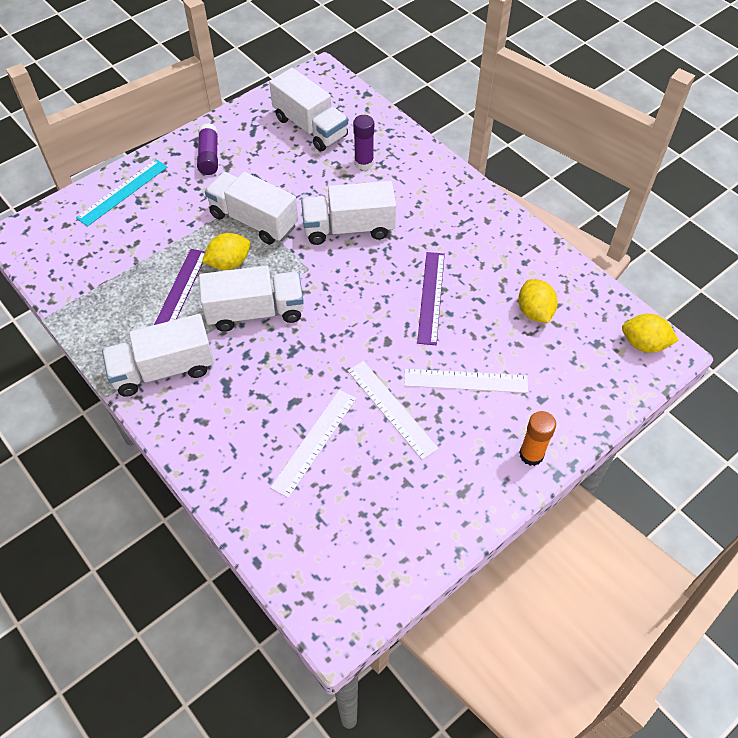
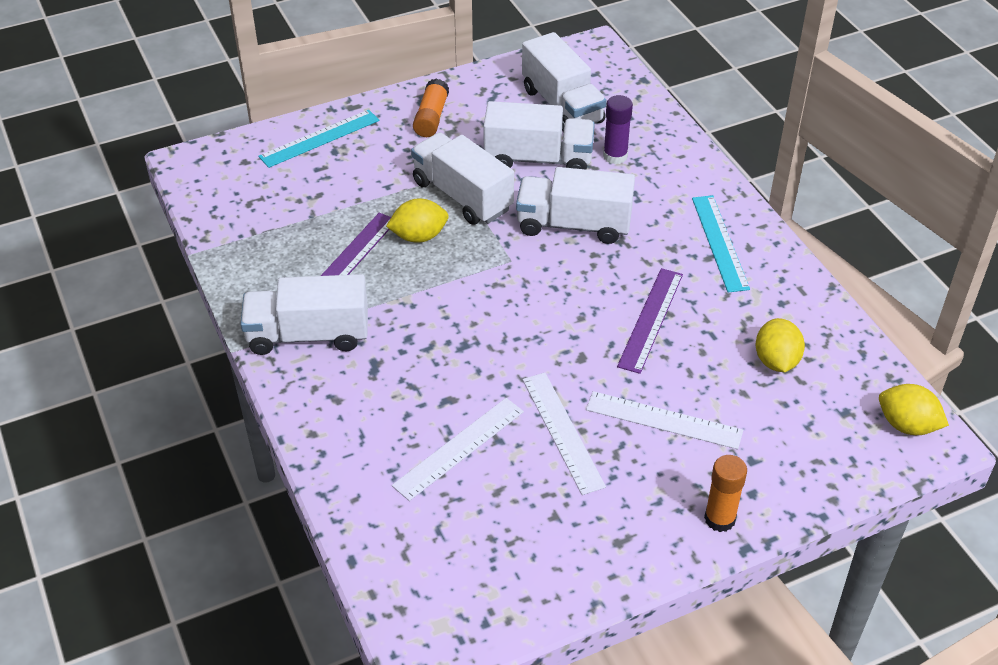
camera: 15 degrees right, 10 degrees down
(209, 156) = (431, 117): purple glue stick -> orange glue stick
(255, 312) = (433, 294): white truck -> white truck (538, 159)
(464, 221) = (720, 242): none -> turquoise ruler

